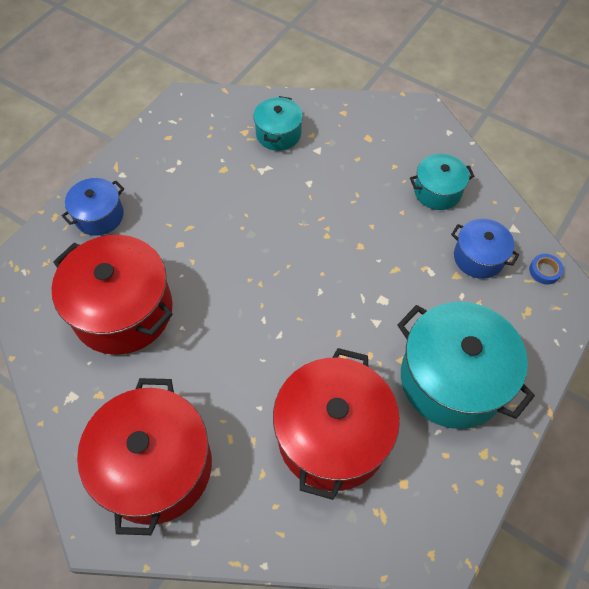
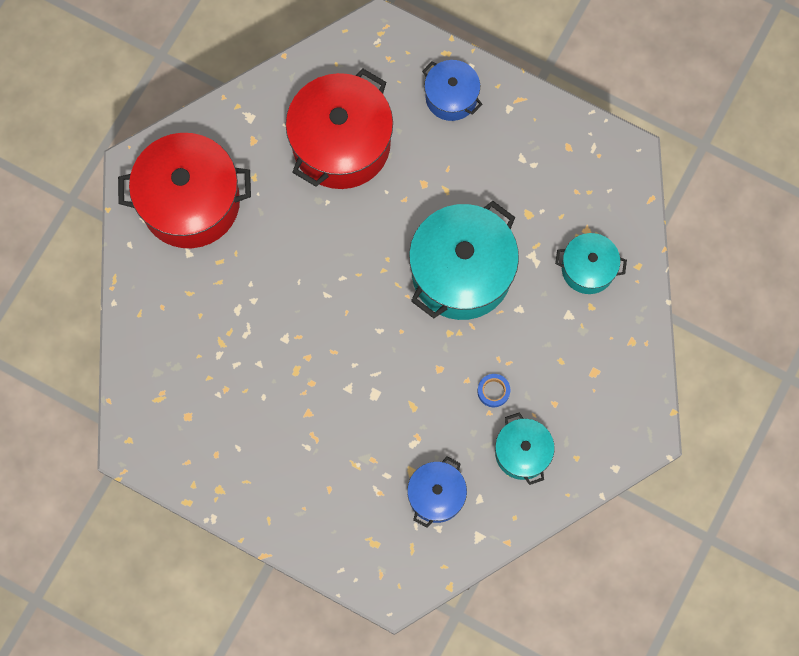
camera: 85 degrees right, 15 degrees up
(332, 436) = (227, 352): red pot -> none
(452, 379) = (292, 463): turquoise pot -> turquoise pot (461, 272)
(544, 271) = (425, 566): blue tape -> blue tape (493, 391)

